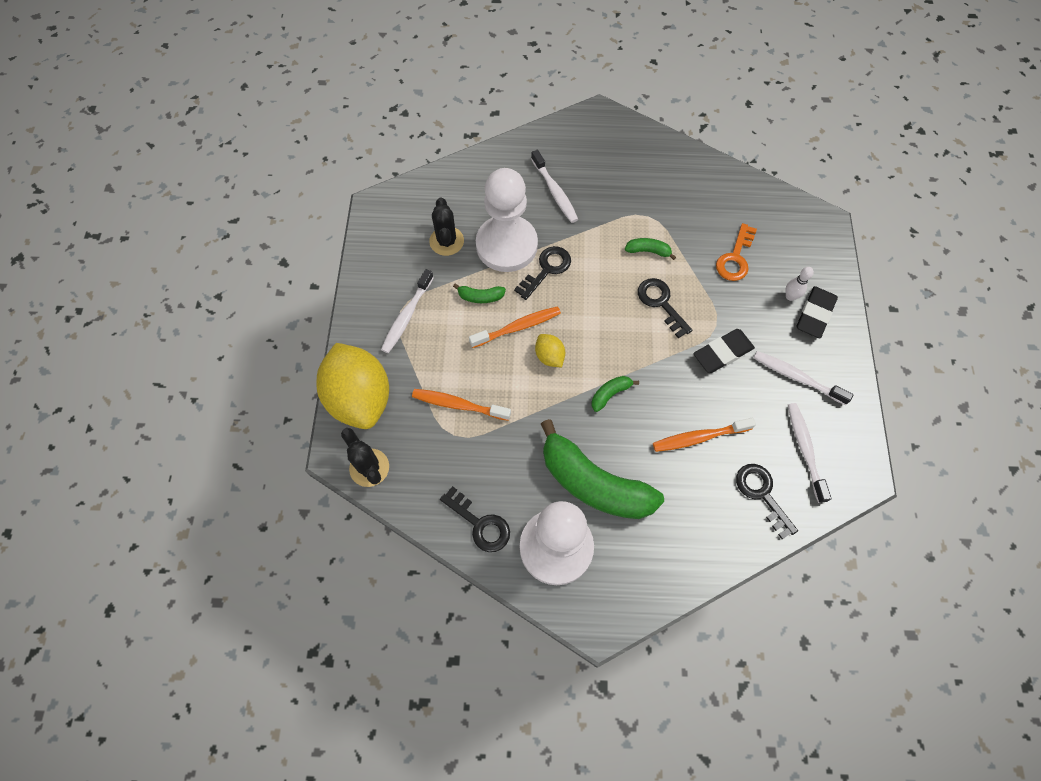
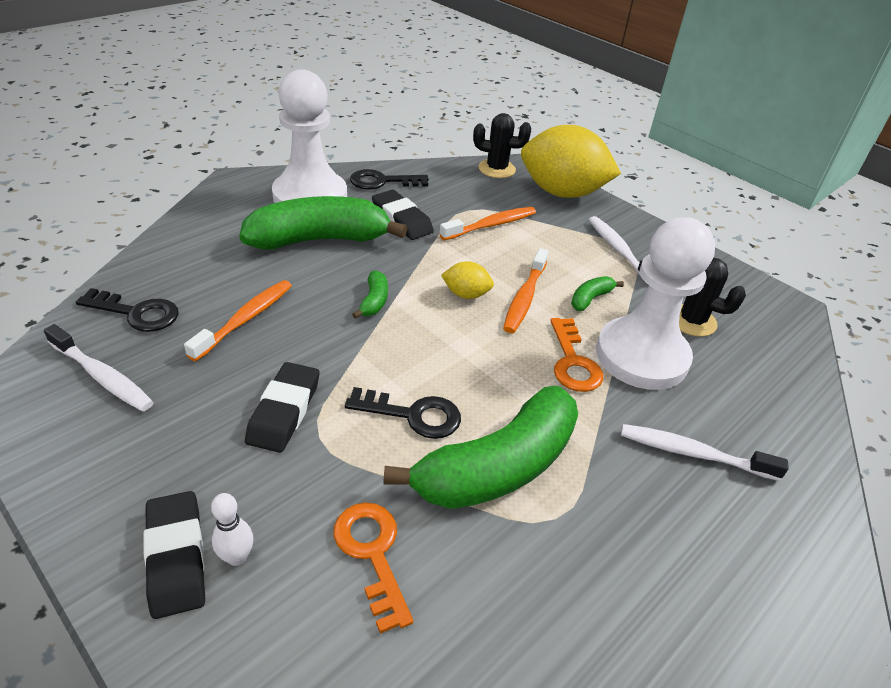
camera: 130 degrees right, 25 degrees down
(514, 461) = (402, 219): none -> black eraser
(546, 269) = (573, 362): black key -> orange key
(648, 251) = (497, 467): green banana -> green banana, size x2.43
(796, 377) = (158, 447): white toothbrush -> none

